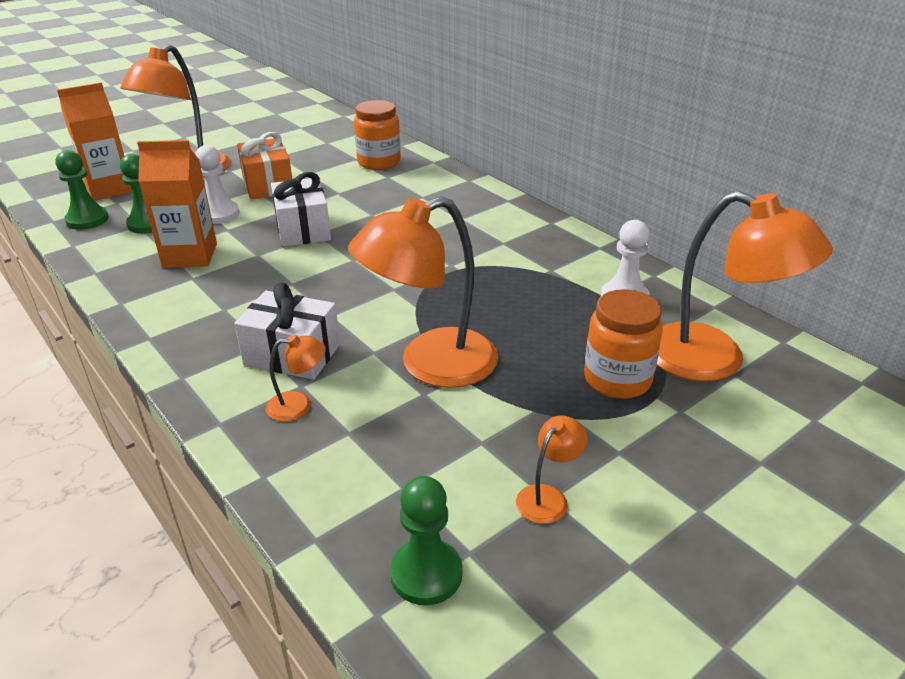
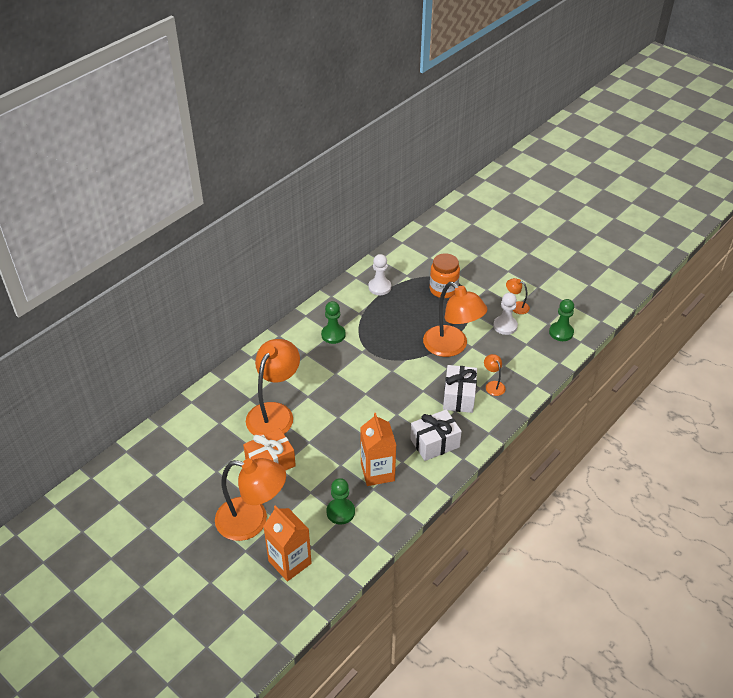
camera: 100 degrees left, 10 degrees up
(87, 220) = (341, 552): green pawn -> green pawn (333, 335)
(219, 214) = (320, 476): white pawn -> white pawn (505, 326)
(303, 229) = (333, 425): white gift -> white gift (435, 443)
(379, 162) = (225, 408): orange jar -> none
(714, 360) = (421, 262): orange lamp -> orange lamp (274, 413)

